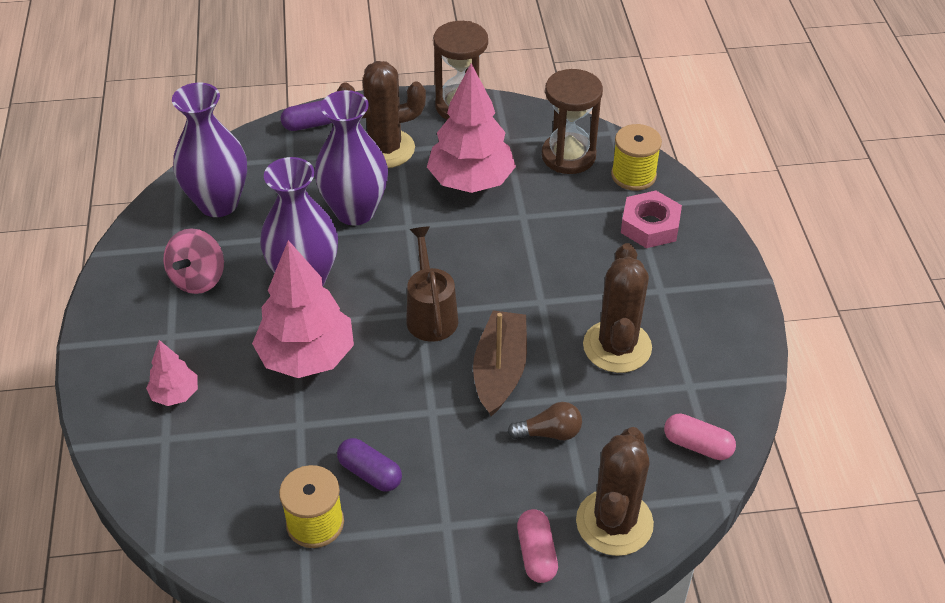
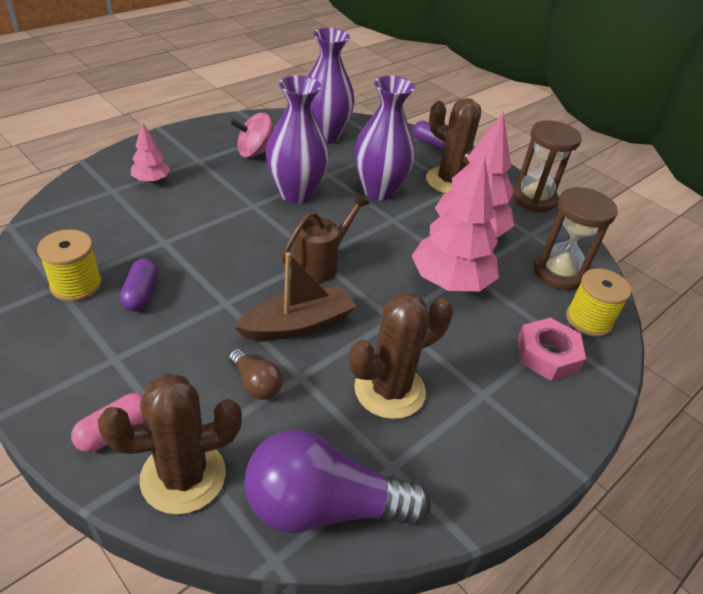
camera: 50 degrees right, 5 degrees down
(306, 357) = (228, 221): pink tree -> pink tree (450, 282)
(697, 445) = (323, 506): pink capsule -> purple light bulb

